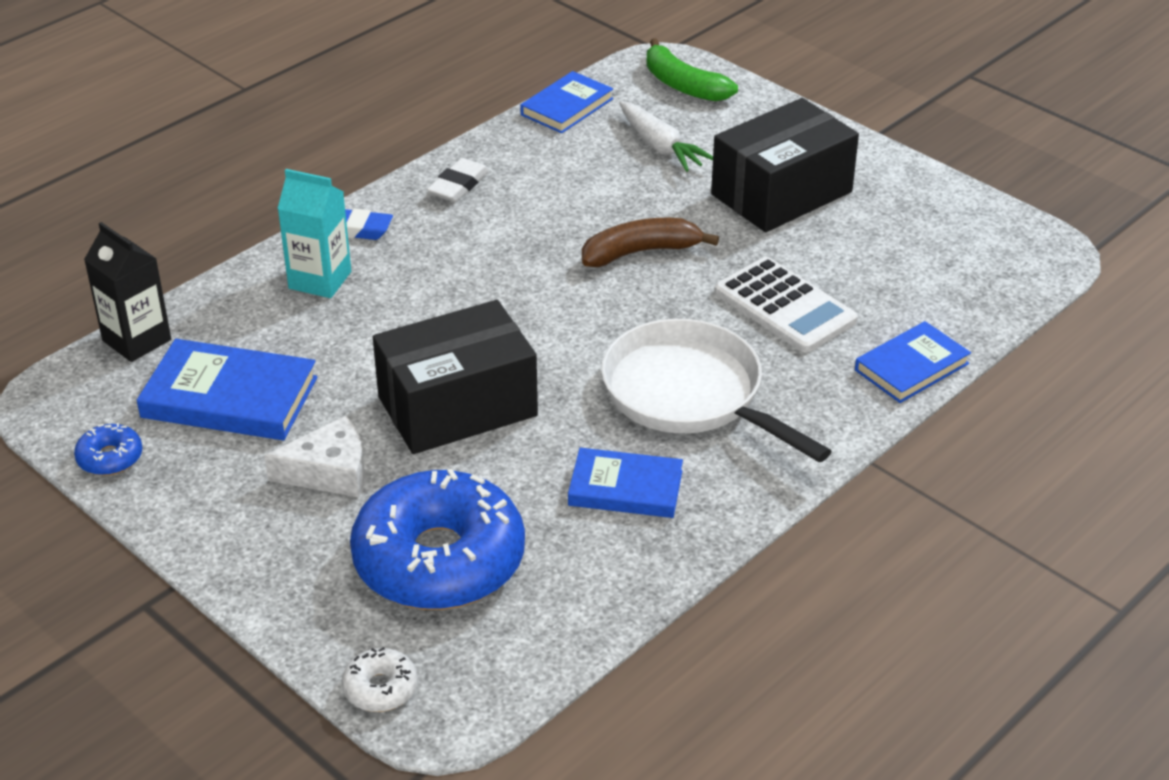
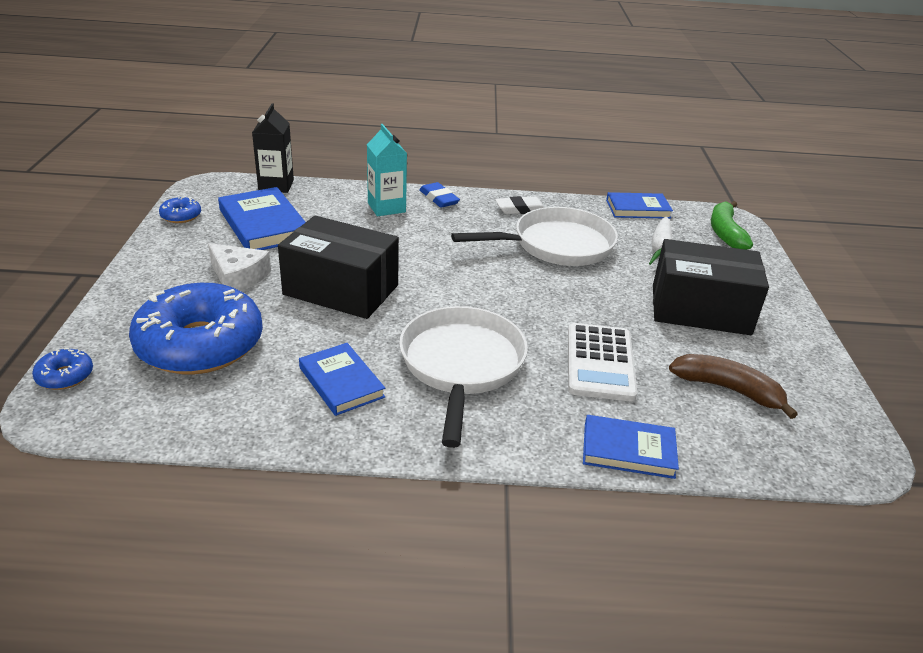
camera: 45 degrees right, 5 degrees down
(380, 688) = (65, 376): white donut -> blue donut
(564, 207) = (557, 245): none -> white pan
(640, 252) = (561, 286): brown banana -> brown banana (728, 389)

